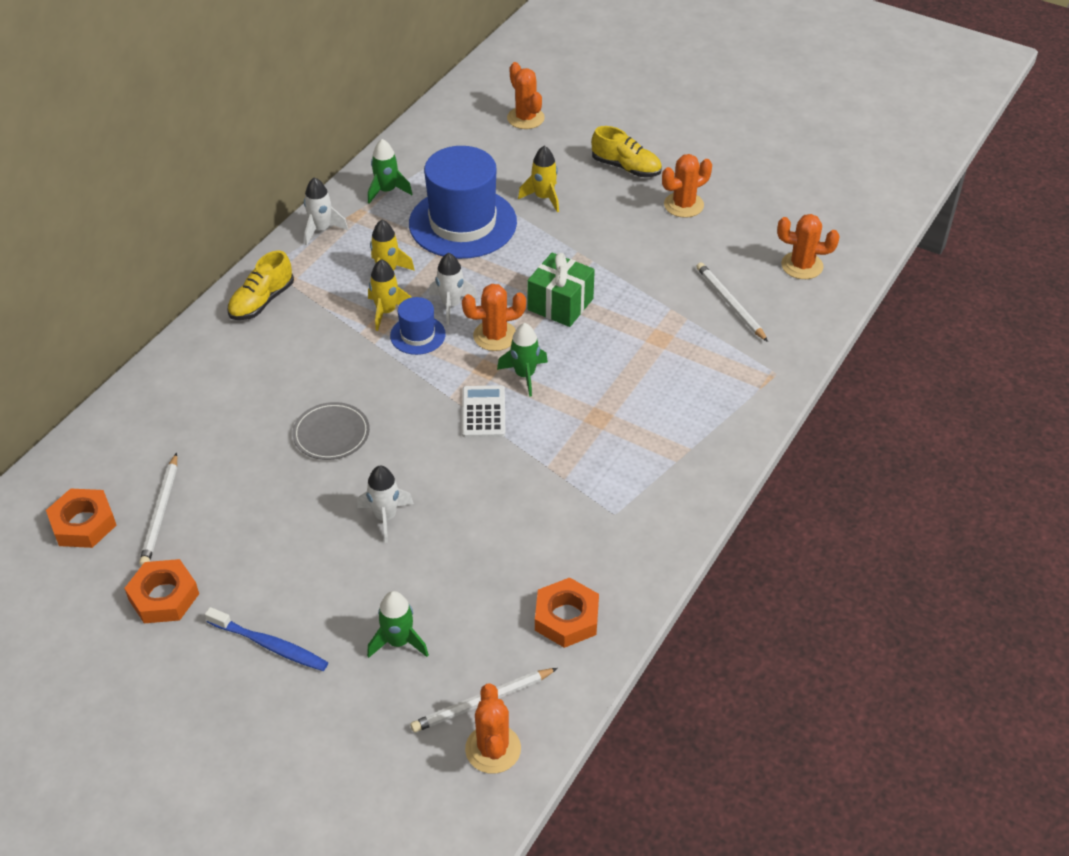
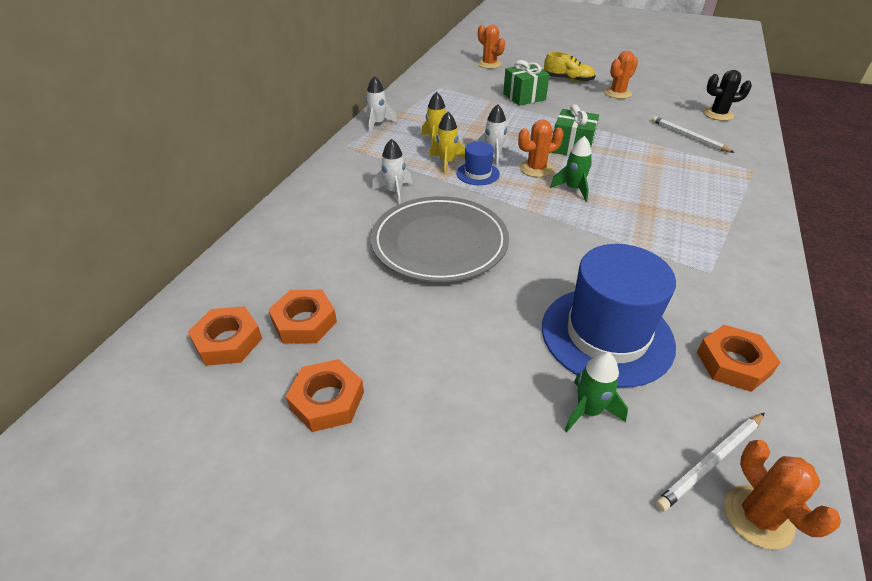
camera: 10 degrees left, 5 degrees down
(161, 513) = (304, 322): white pencil -> orange nut
(262, 301) = (348, 165): yellow shoe -> none
(270, 645) = (457, 435): blue toothbrush -> none
(331, 434) = (439, 243): grey plate -> grey plate, size x2.05
(385, 517) = (517, 299): white rocket -> white rocket (394, 192)
(387, 191) = (416, 102): green rocket -> none
(463, 223) = (477, 113): blue hat -> blue hat (607, 335)
(483, 412) = (556, 215): white calculator -> none
(543, 198) = (524, 97): yellow rocket -> green gift
(802, 266) = (718, 114): orange cactus -> black cactus

